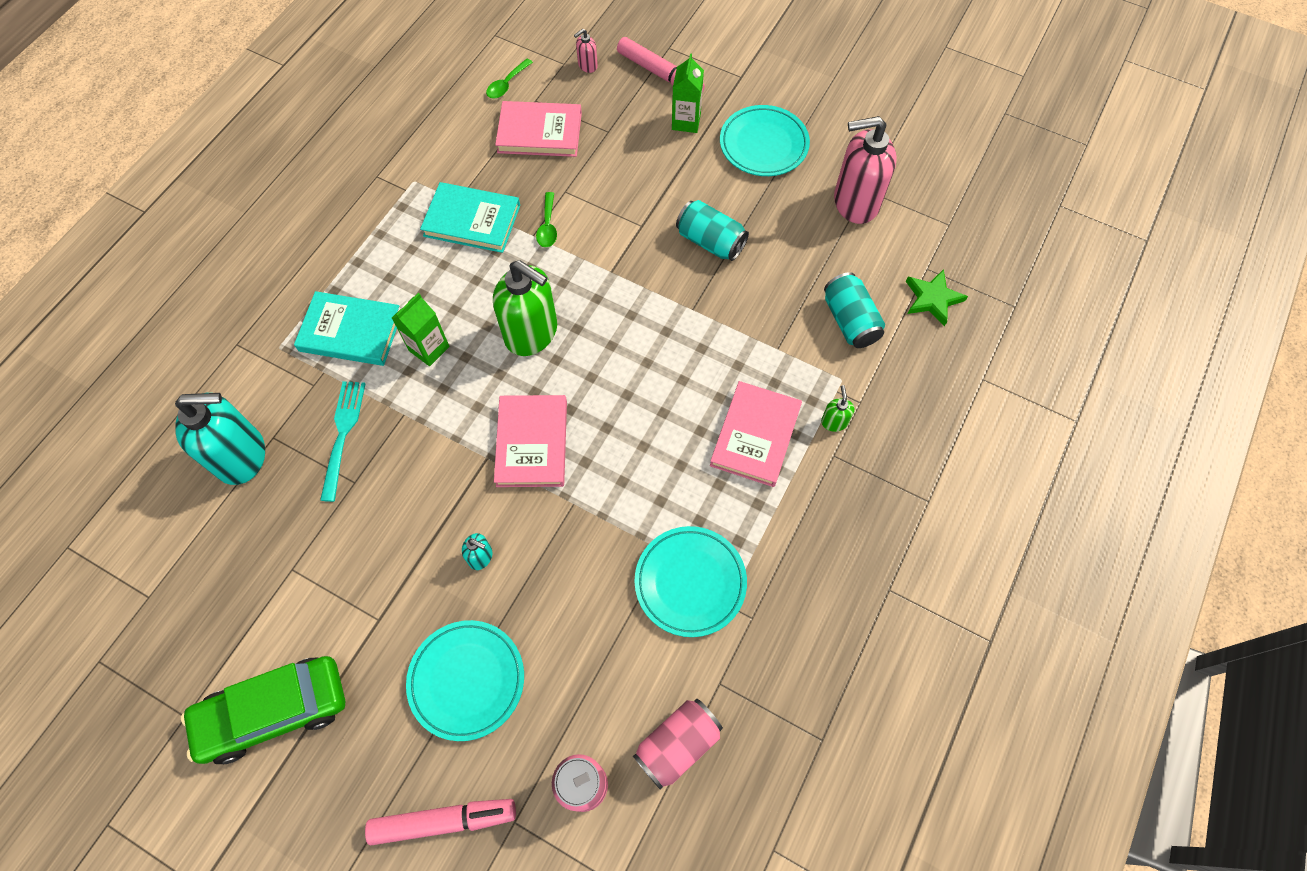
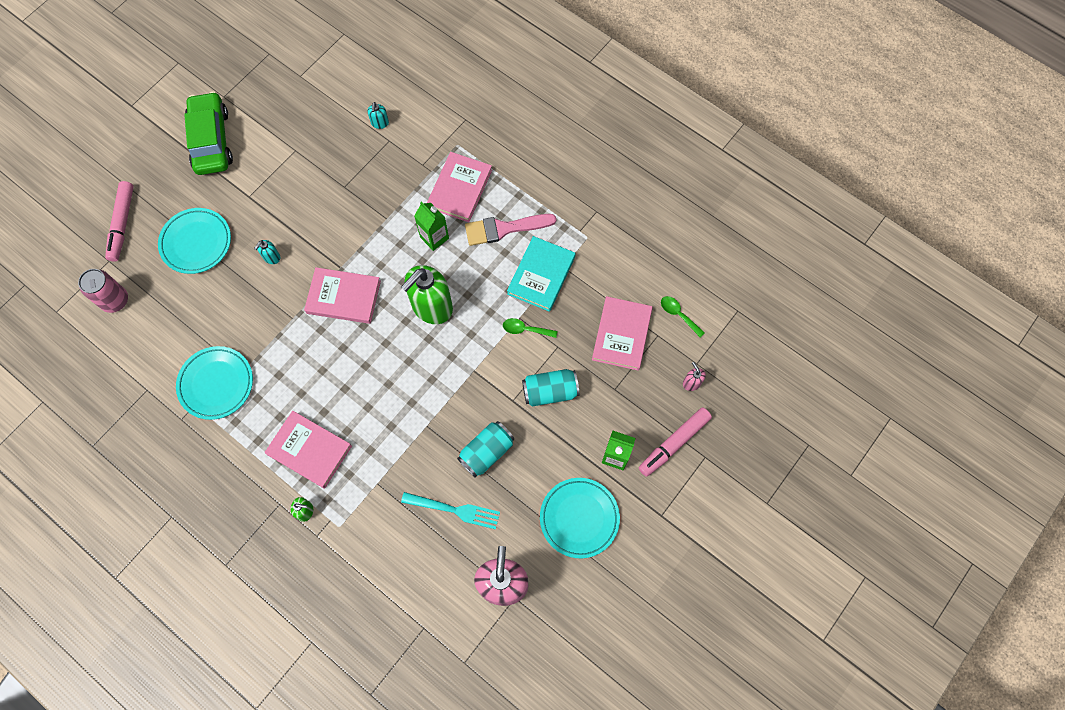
camera: 100 degrees right, 5 degrees up
(242, 456) = (380, 123): turquoise soap dispenser -> turquoise soap dispenser, size x0.42
(343, 434) = (380, 181): turquoise fork -> turquoise fork (454, 510)
(351, 331) = (459, 189): turquoise book -> pink book
(409, 270) = (504, 229): none -> pink brush
(677, 744) = (119, 357): pink can -> none
(850, 320) = (388, 547): turquoise can -> turquoise can (550, 391)
(932, 299) = (393, 623): green star -> none

